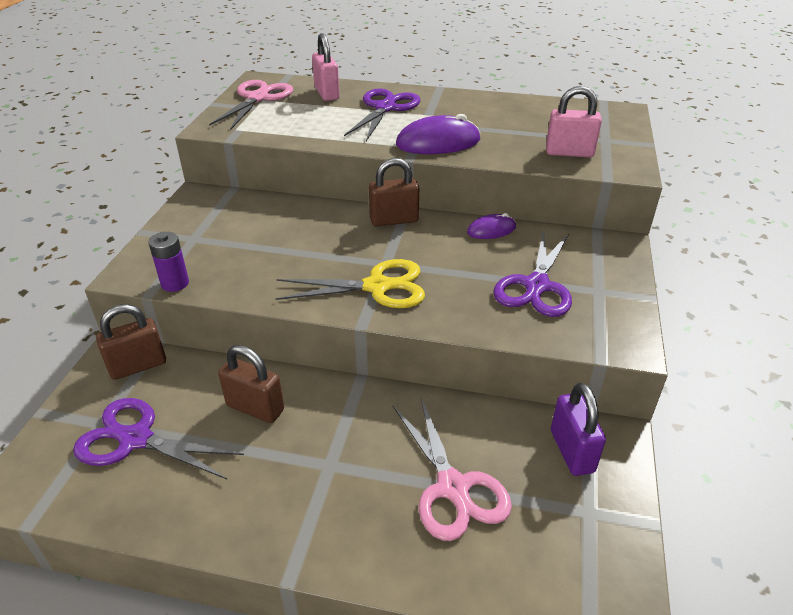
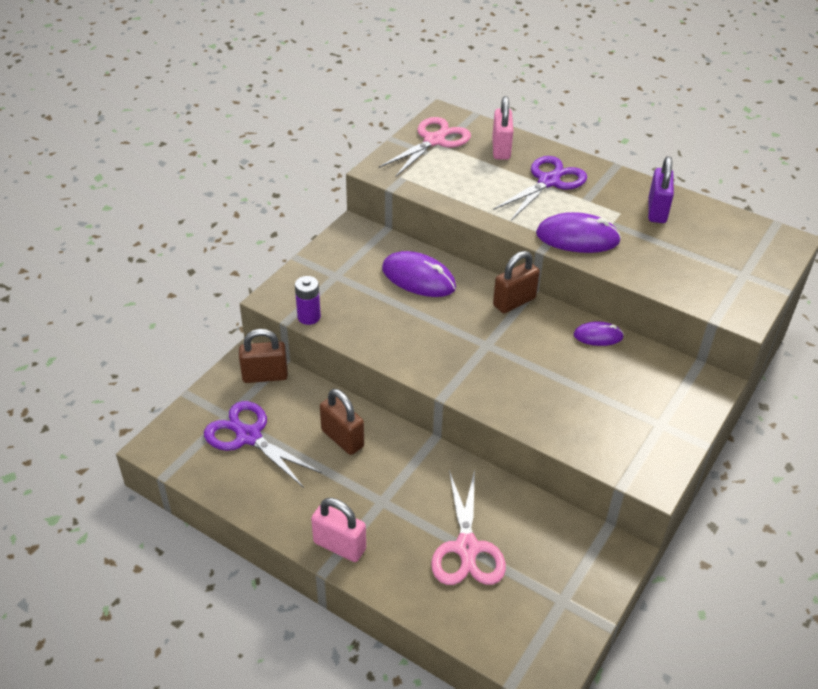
camera: 20 degrees right, 5 degrees up
(285, 221) = (418, 278): none -> purple mouse
(377, 286) = (470, 366): yellow scissors -> none
(394, 220) = (514, 302): brown padlock -> brown padlock turned 45 degrees counterclockwise
(536, 286) = (607, 404): purple scissors -> none
(569, 153) = (697, 281): pink padlock -> pink padlock (339, 546)
(572, 451) = (575, 552): purple padlock -> purple padlock (657, 211)

